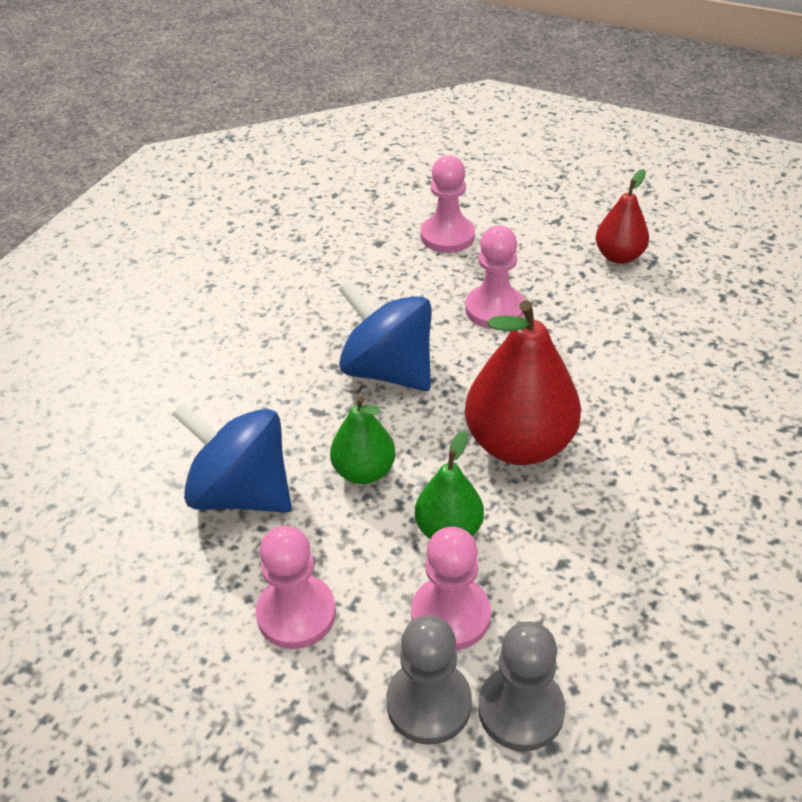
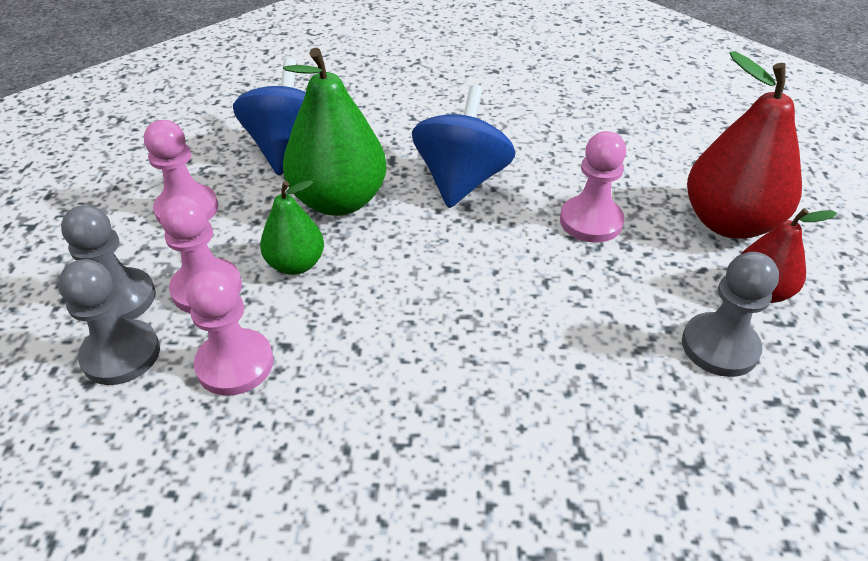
camera: 65 degrees right, 0 degrees up
(364, 471) = (339, 201): green pear -> green pear, size x1.77
(447, 236) = (671, 165): pink pawn -> pink pawn (235, 364)
(519, 444) = (418, 282): red pear -> red pear (729, 223)
(665, 299) = (719, 347): none -> grey pawn

